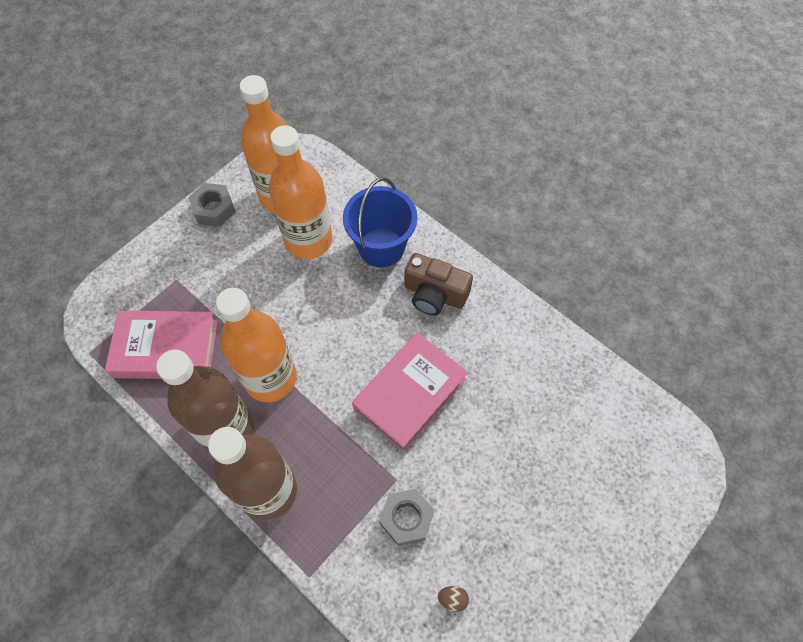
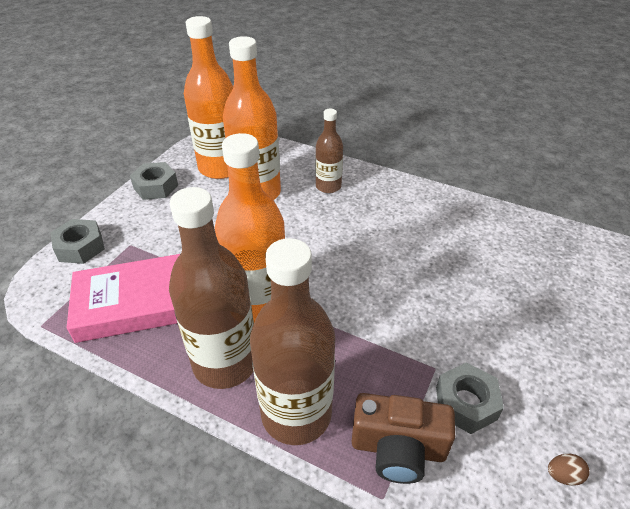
camera: 15 degrees left, 20 degrees down
(132, 272) = (80, 247): none -> grey nut
(381, 247) = (328, 186): blue bucket -> brown bottle
(410, 394) = (410, 289): pink book -> none
(434, 294) = (394, 210): brown camera -> brown camera (398, 448)

